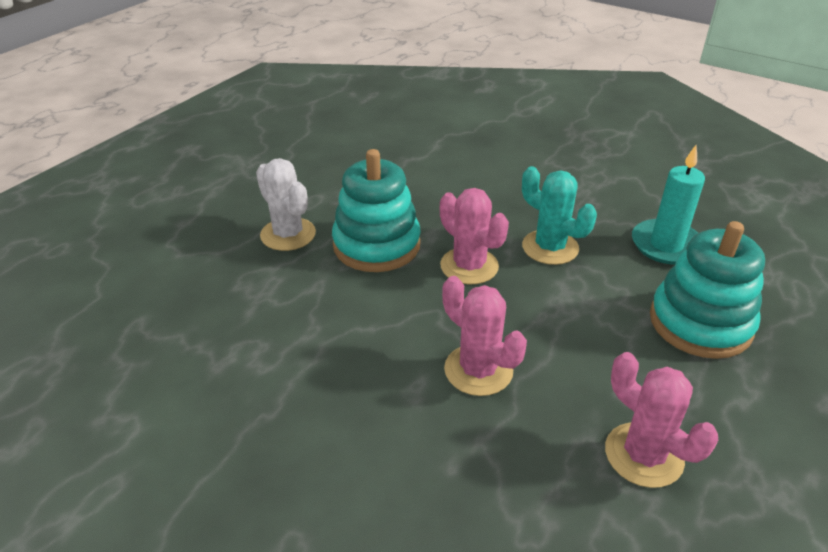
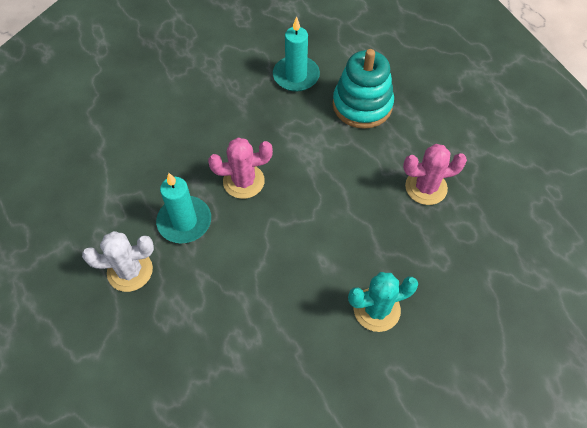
camera: 60 degrees left, 20 degrees up
(376, 245) = (184, 221): turquoise stacking toy -> turquoise candle
(478, 370) = (331, 225): pink cactus -> none
(550, 247) = (257, 130): turquoise cactus -> turquoise cactus (376, 309)

